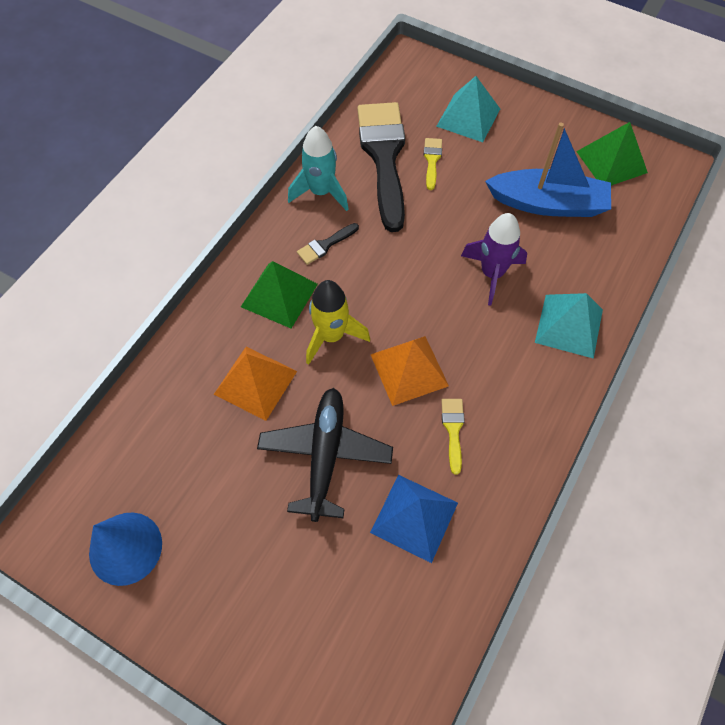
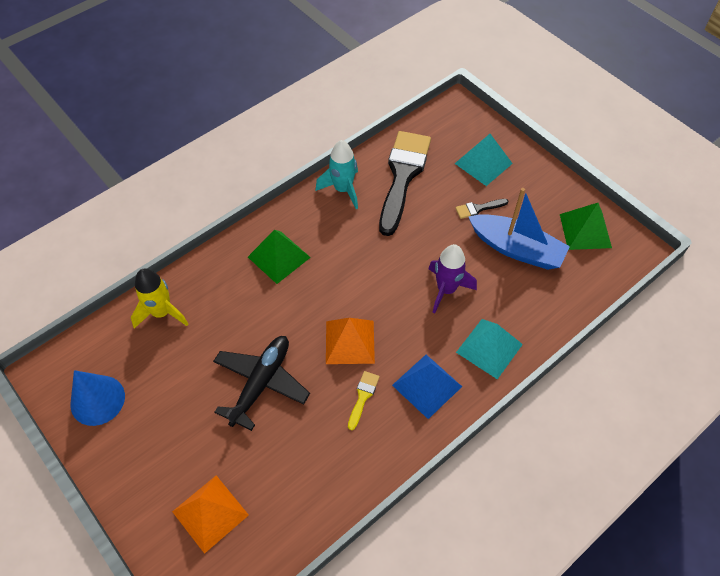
camera: 20 degrees right, 5 degrees down
(255, 382) = (234, 315): orange pyramid -> orange pyramid (210, 513)
(325, 245) = (329, 230): black brush -> black brush (478, 208)
(331, 336) = (303, 299): yellow rocket -> yellow rocket (162, 313)
(414, 517) = (305, 450): blue pyramid -> blue pyramid (426, 385)
(432, 160) = (439, 189): yellow brush -> none

